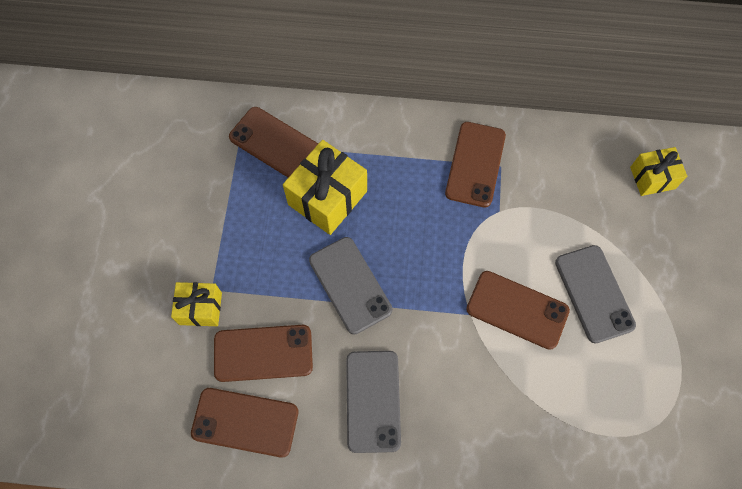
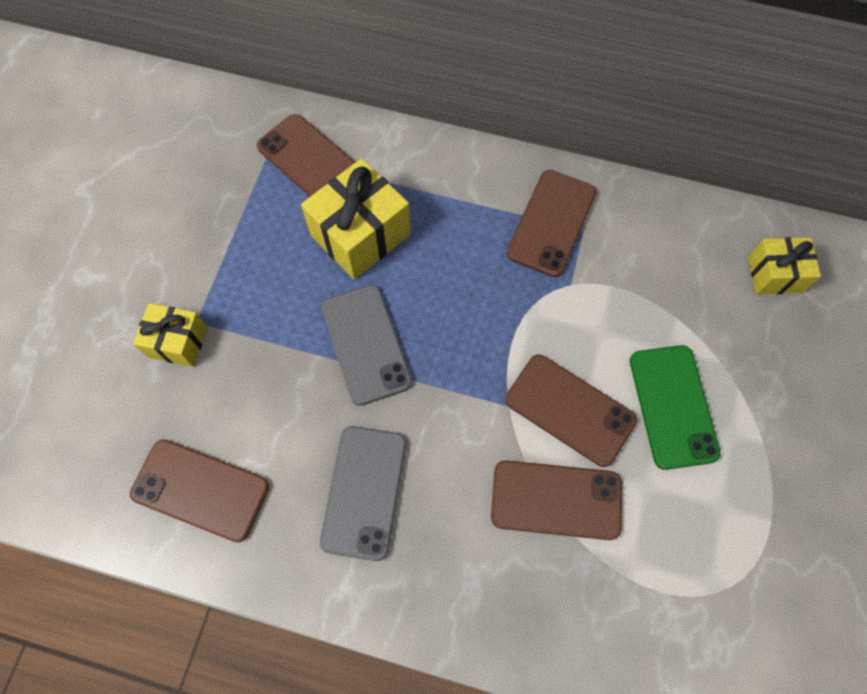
camera: 10 degrees right, 0 degrees up
(263, 353) = (241, 409): brown phone -> brown phone (556, 500)
(594, 293) = (673, 406): grey phone -> green phone

